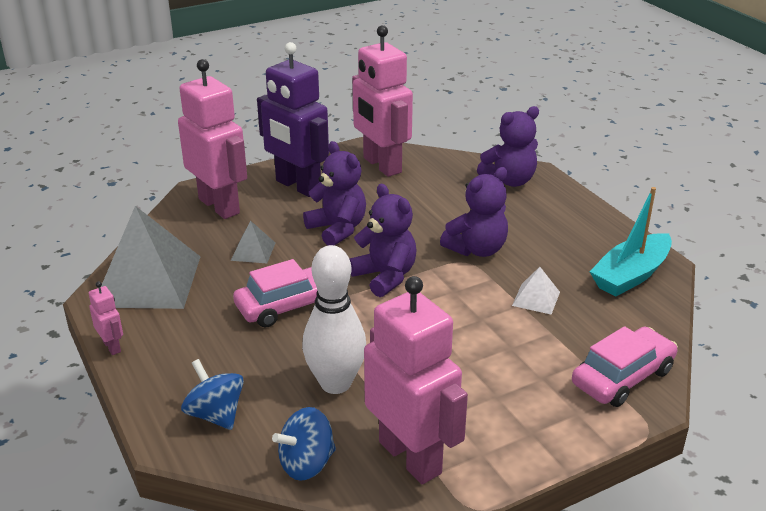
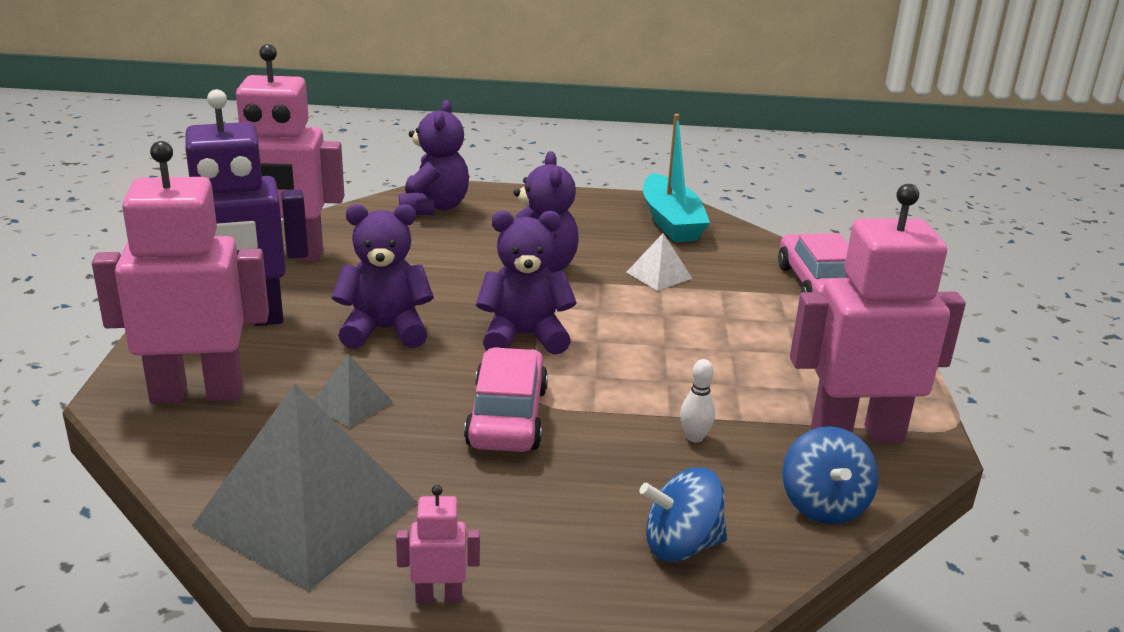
camera: 60 degrees left, 5 degrees down
(335, 383) = (694, 437): white bowling pin -> white bowling pin, size x0.41

